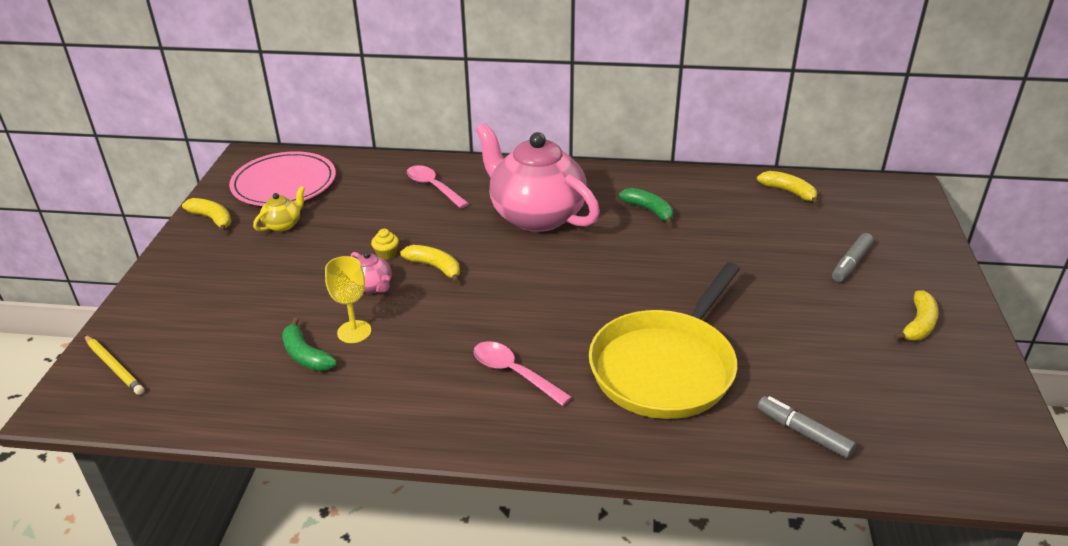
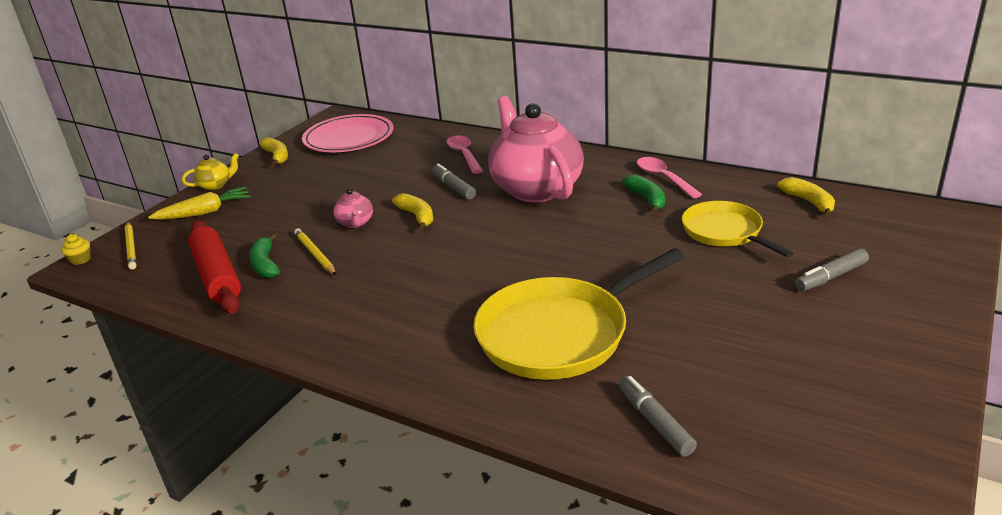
camera: 25 degrees right, 5 degrees down
(176, 305) = (205, 212): none -> yellow carrot
(257, 381) = (217, 276): none -> red rolling pin
(283, 225) = (324, 167): yellow teapot -> yellow teapot (215, 185)
(354, 332) = (315, 254): yellow goblet -> yellow pencil
(386, 254) = (386, 200): yellow cupcake -> yellow cupcake (80, 260)
(450, 227) = (454, 187): none -> grey marker
(514, 373) = (417, 311): pink spoon -> pink spoon (663, 178)
(739, 234) = (724, 232): none -> yellow pan
(918, 324) = (868, 349): yellow banana -> none

